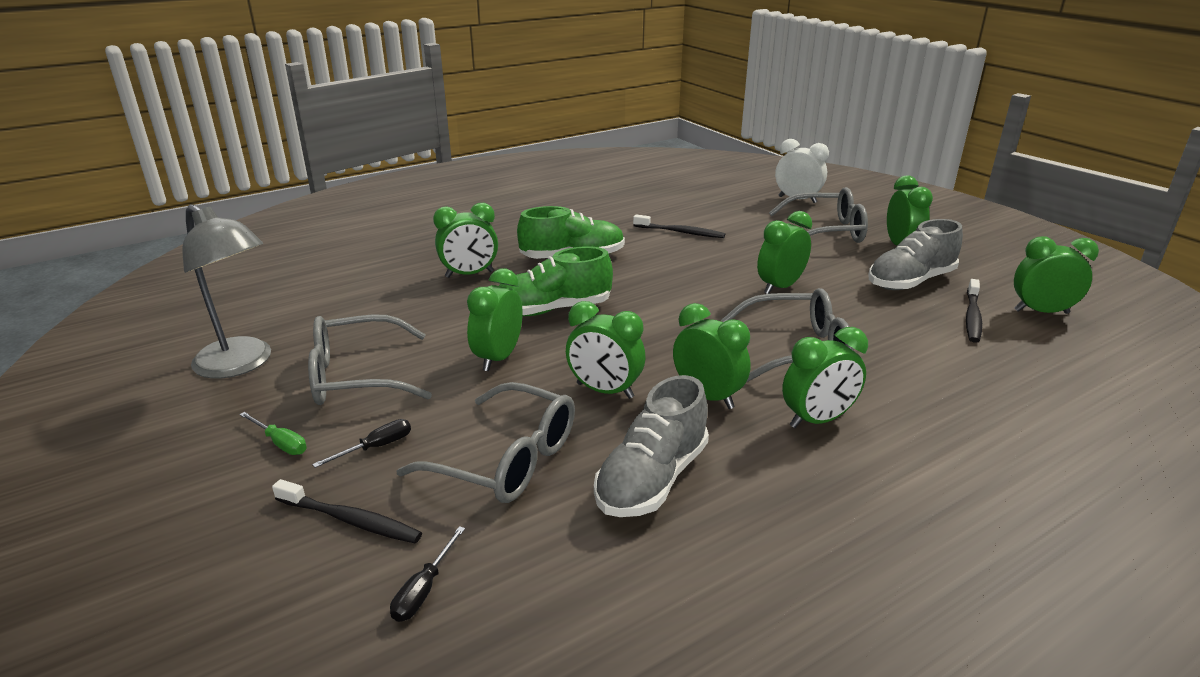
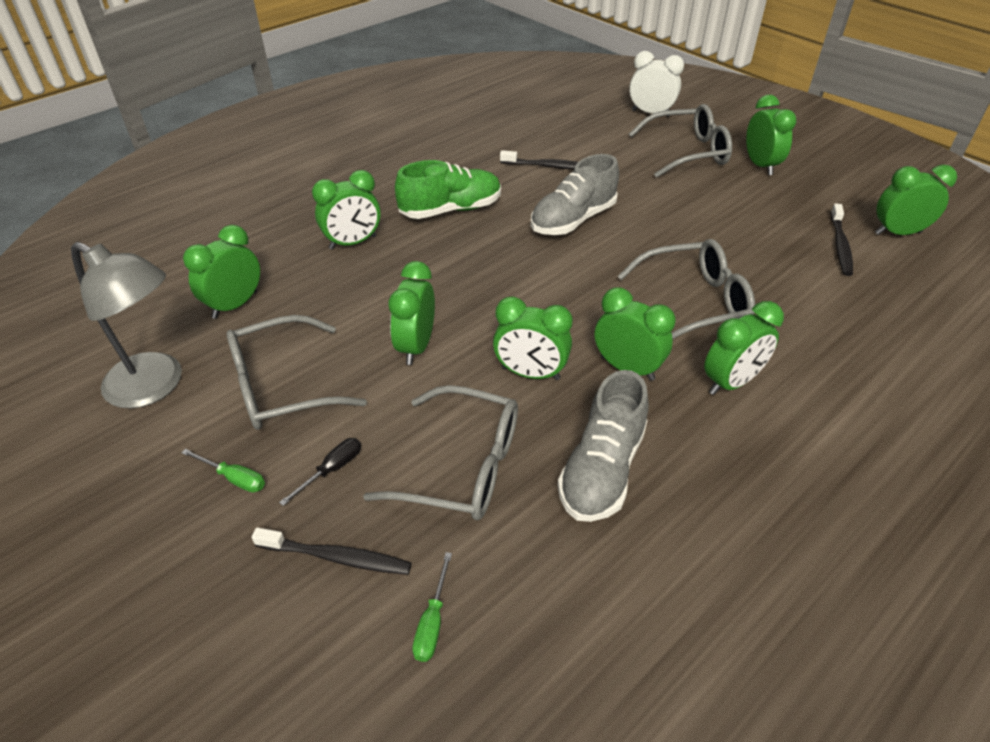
camera: 10 degrees left, 15 degrees up
(424, 590) = (432, 622): black screwdriver -> green screwdriver
(553, 309) = (451, 279): green shoe -> none
(780, 287) = (661, 228): green clock -> green clock (235, 305)
(910, 281) = (777, 208): grey shoe -> grey shoe (573, 220)

